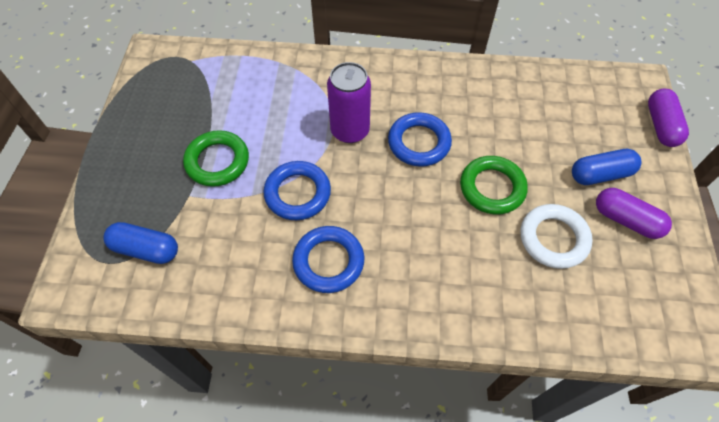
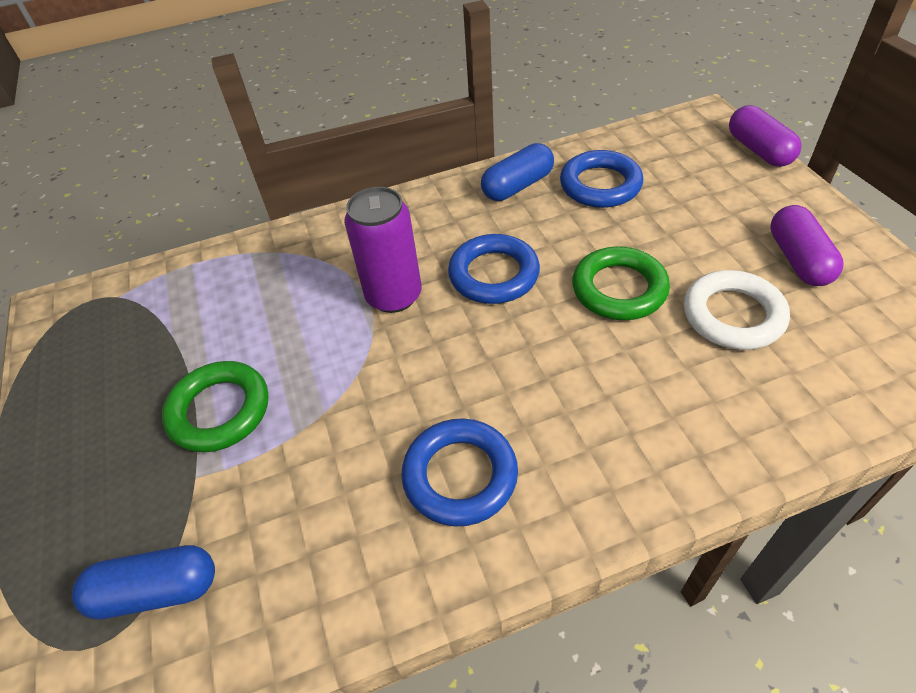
camera: 20 degrees left, 10 degrees down
(297, 193) = (363, 403): blue ring -> blue ring (600, 185)
(600, 174) = (733, 223): blue capsule -> blue capsule (517, 186)
(626, 220) = (798, 259): purple capsule -> purple capsule turned 75 degrees clockwise

